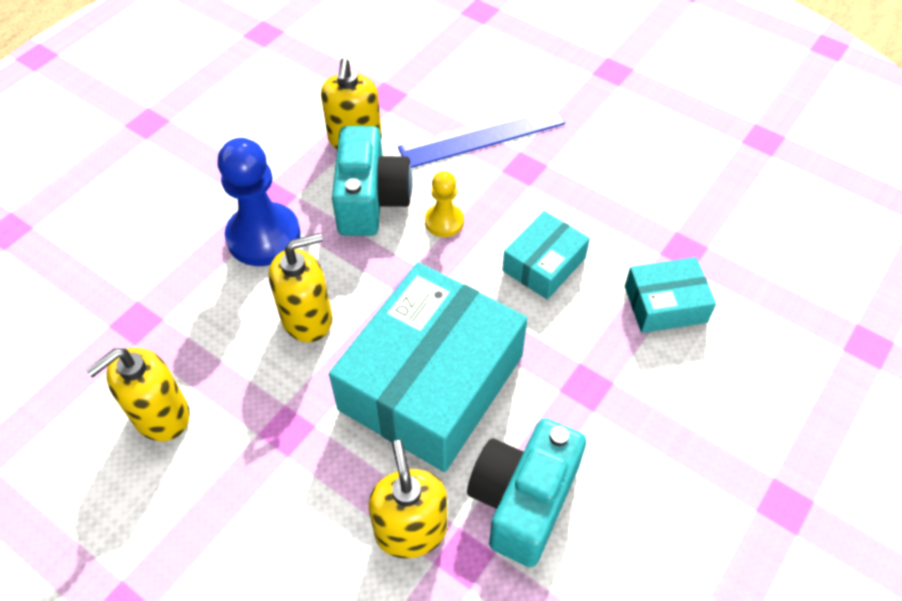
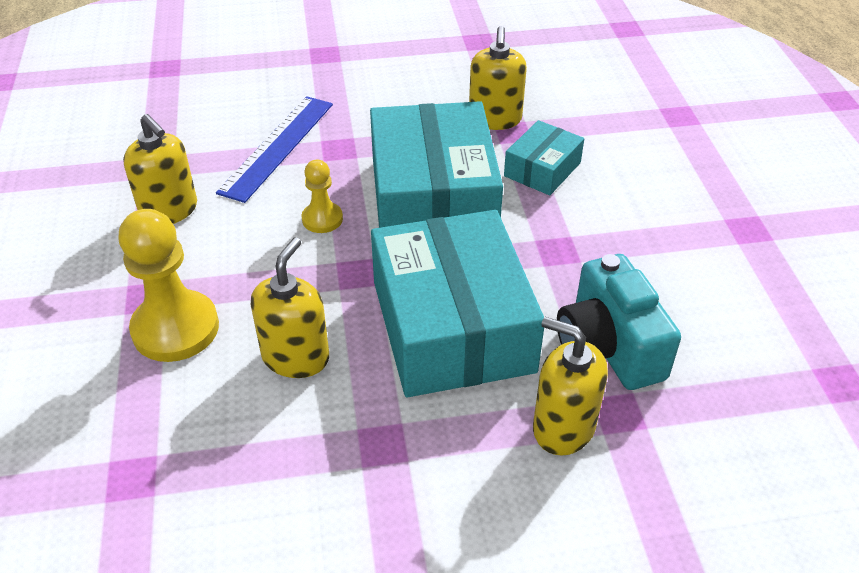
camera: 45 degrees left, 10 degrees down
(161, 415) = (256, 524): yellow soap dispenser -> yellow soap dispenser (495, 119)
(263, 236) = (175, 328): blue pawn -> yellow pawn
(371, 200) = (240, 242): turquoise camera -> none
(544, 264) = (433, 198): turquoise box -> turquoise box, size x2.06

